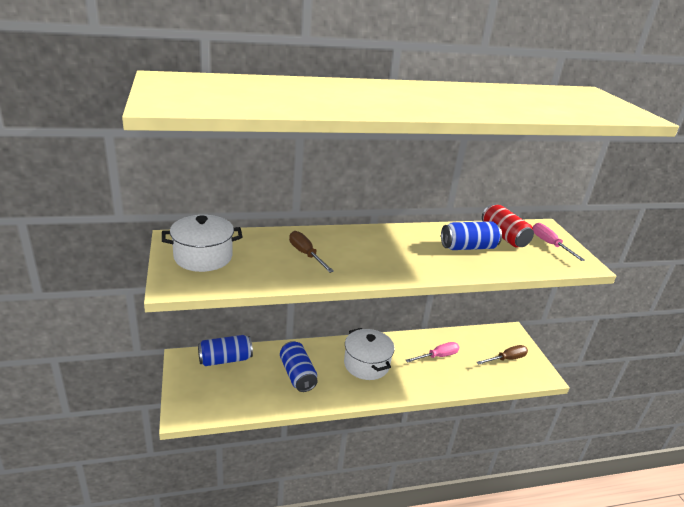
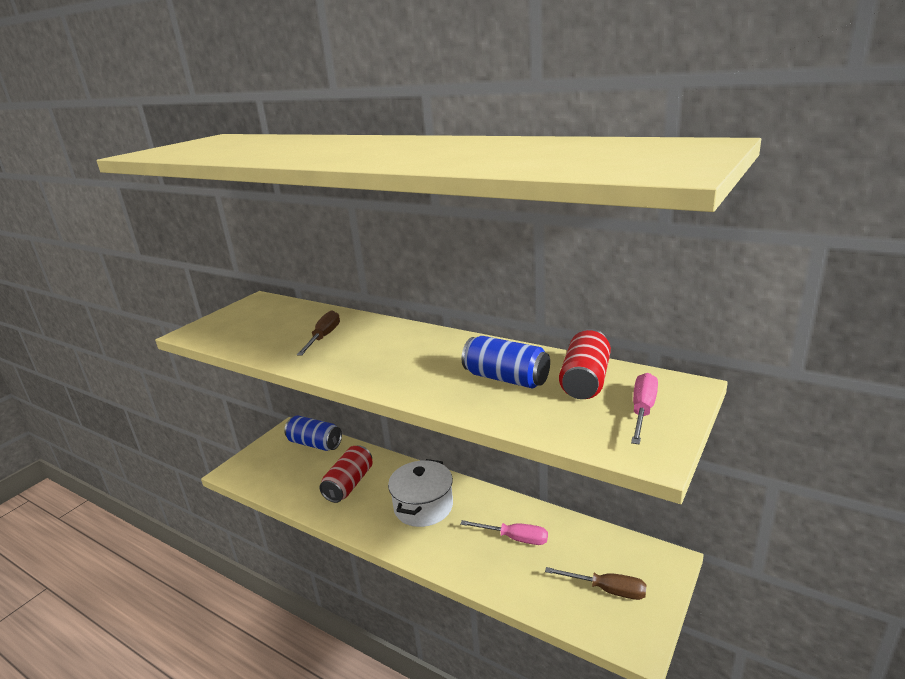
camera: 50 degrees right, 5 degrees down
(203, 257) = (248, 318): white pot -> none
(297, 375) = (349, 484): blue can -> red can

